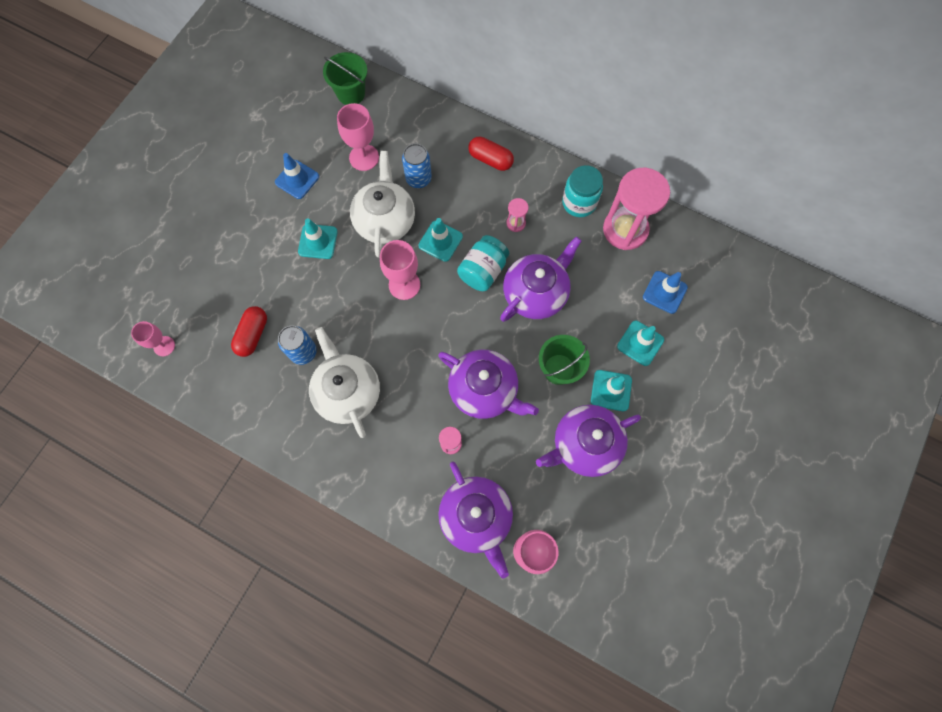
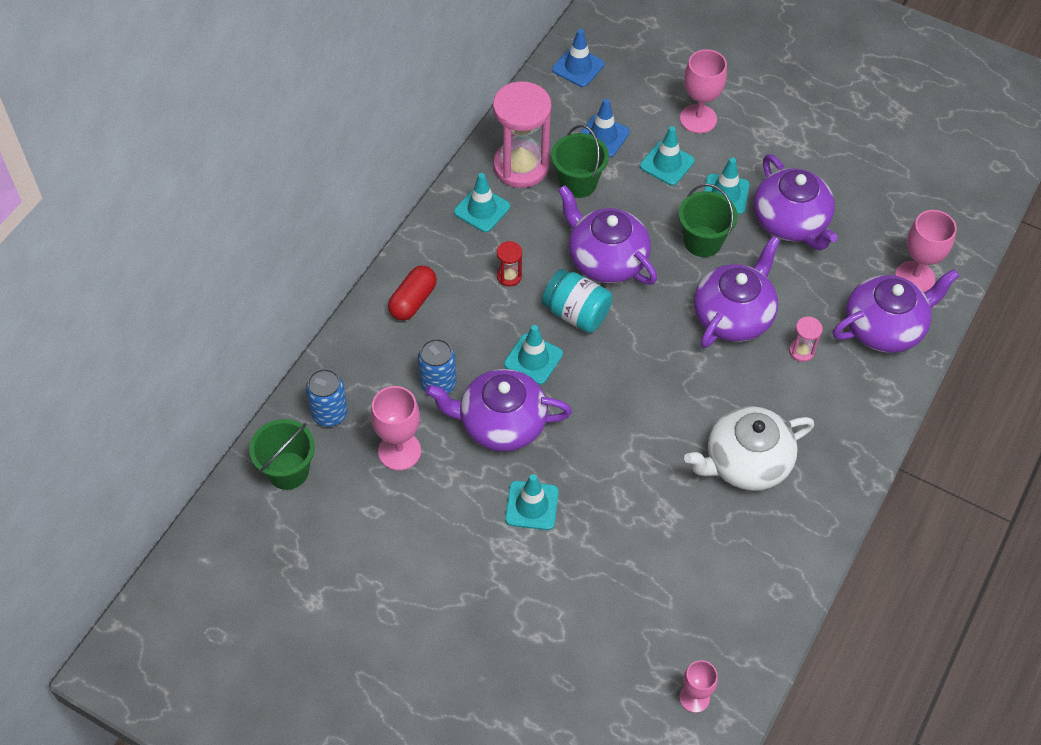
camera: 90 degrees left, 15 degrees down
(253, 335) = (673, 581): red capsule -> none
(297, 179) = (431, 537): blue traffic cone -> blue traffic cone (578, 67)
(303, 352) = (695, 516): blue can -> blue can (329, 414)
(385, 220) = (501, 423): white teapot -> purple teapot
(404, 285) = (596, 400): pink goblet -> pink goblet (698, 119)
(516, 223) = (509, 276): pink hourglass -> red hourglass
(579, 203) = (482, 209): turquoise jar -> turquoise traffic cone
(612, 272) = (578, 183): none -> green bucket

